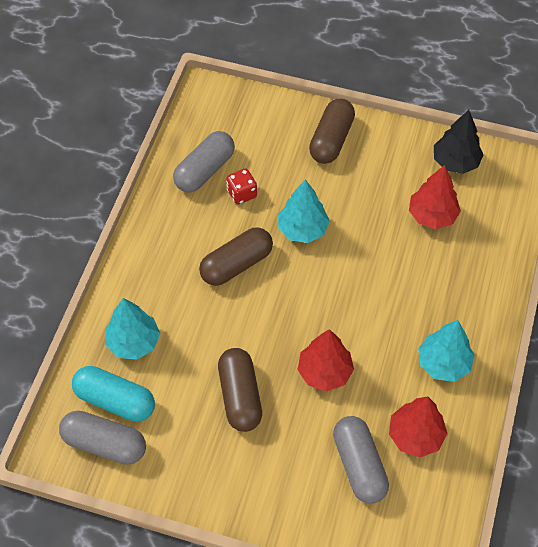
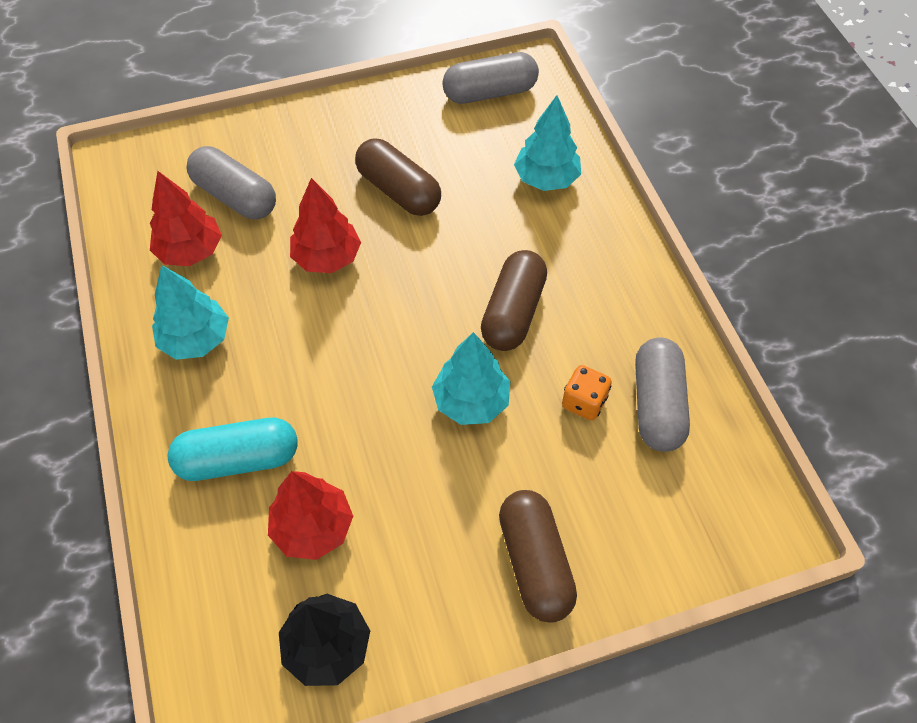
camera: 145 degrees right, 0 degrees up
(115, 400) = (514, 126): turquoise capsule -> turquoise capsule (238, 459)
(241, 194) = (584, 402): red dice -> orange dice

